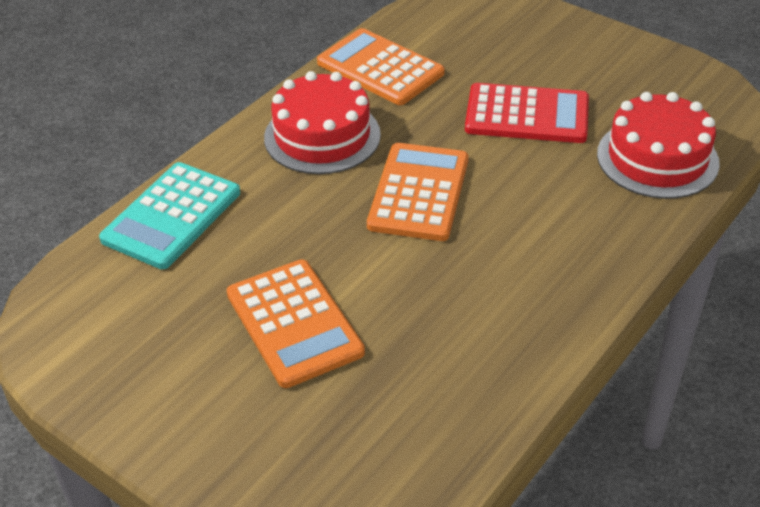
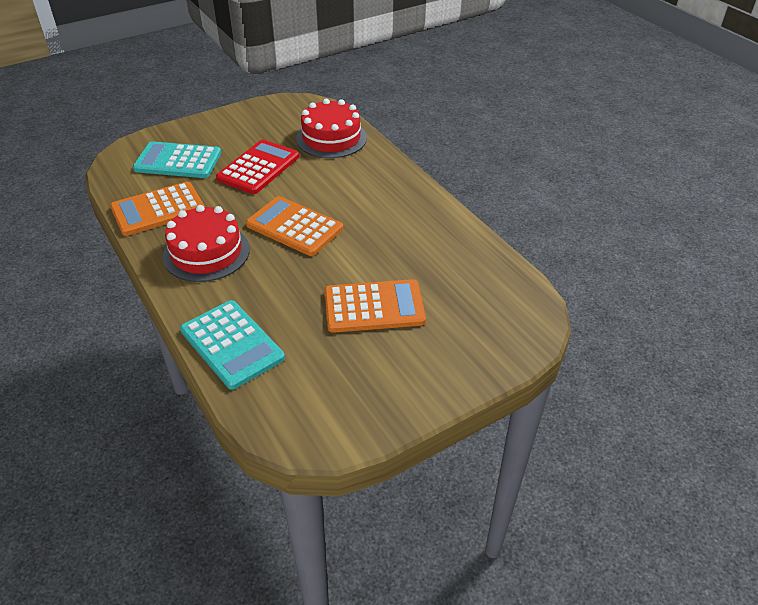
camera: 70 degrees left, 0 degrees up
(488, 44) = (178, 161): none -> turquoise calculator

